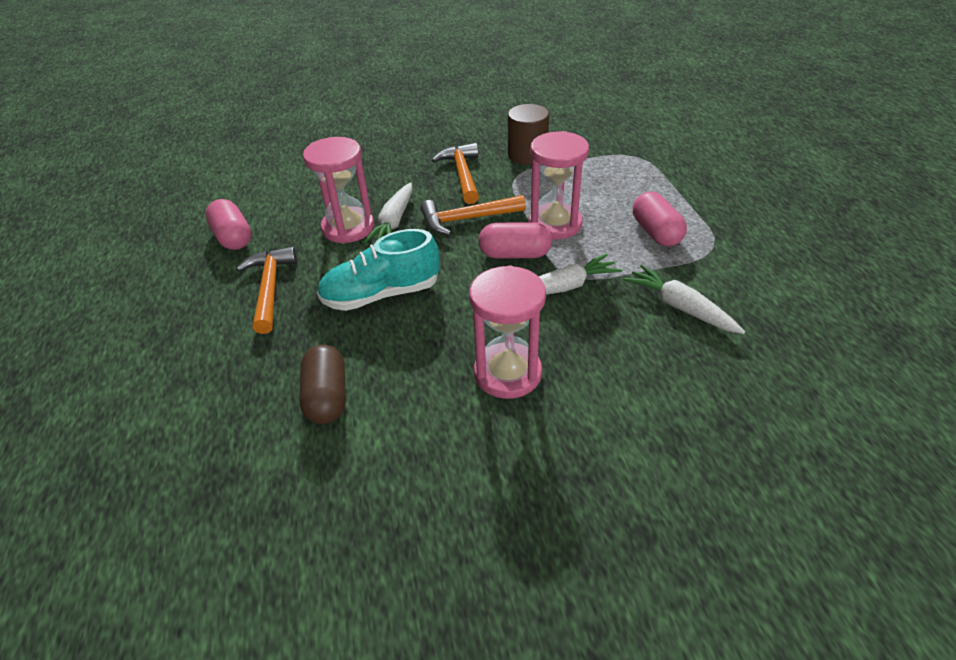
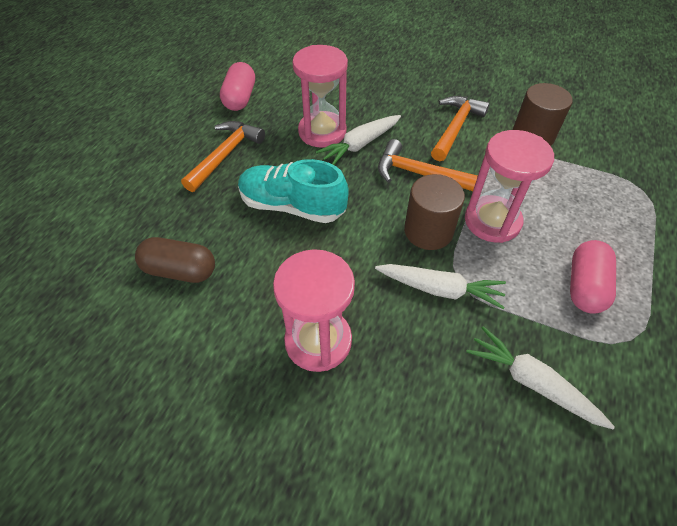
camera: 35 degrees right, 10 degrees up
(327, 397) = (180, 270): brown capsule -> brown capsule turned 75 degrees clockwise
(515, 254) = (428, 231): pink capsule -> brown cylinder
(680, 307) = (532, 382): white carrot -> white carrot turned 45 degrees counterclockwise

